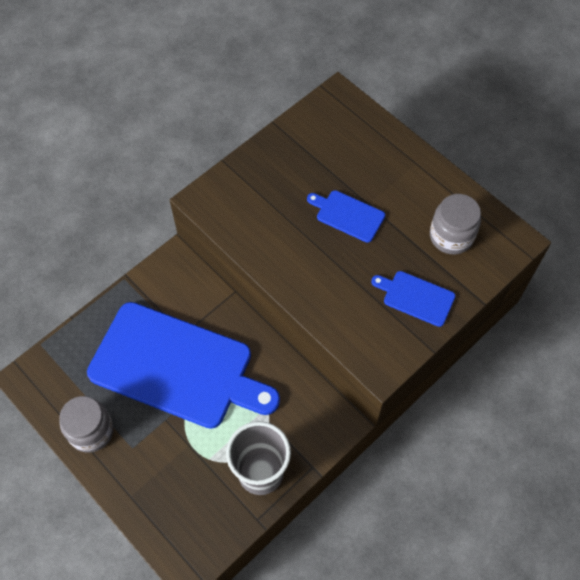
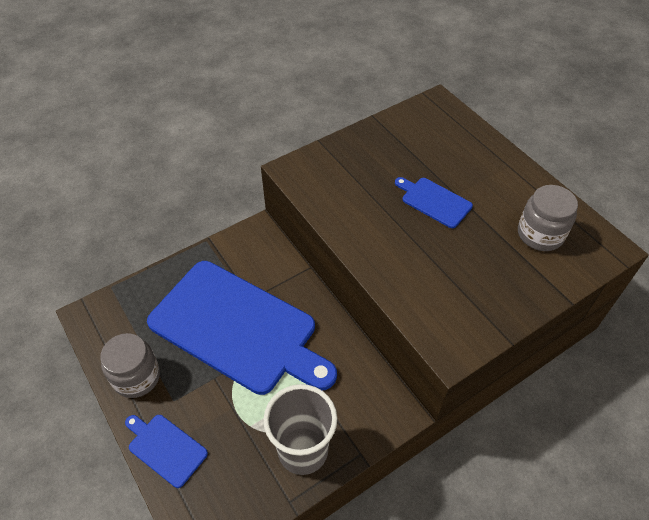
camera: 10 degrees right, 10 degrees down
(416, 297) = (497, 286): blue cutting board -> blue cutting board (165, 448)

